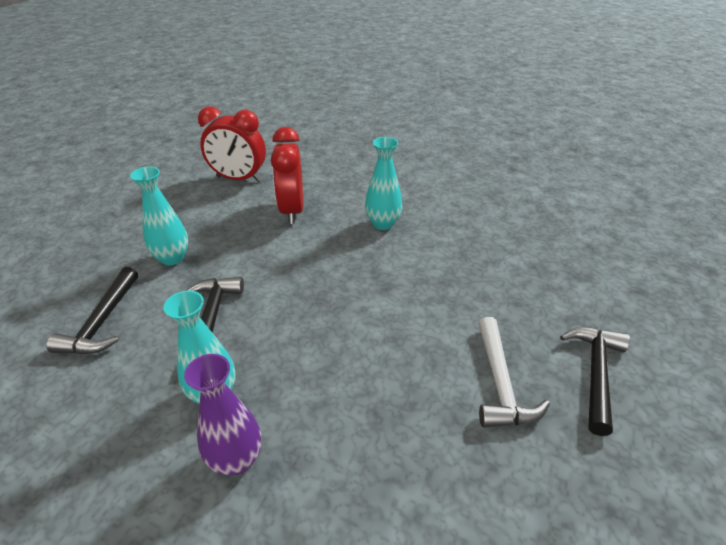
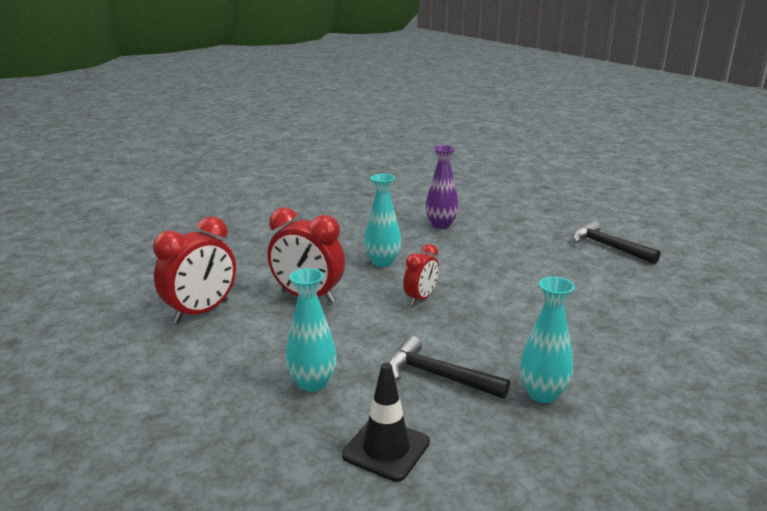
camera: 60 degrees left, 15 degrees down
(102, 322) = (386, 449): black hammer -> black traffic cone
(236, 459) = (620, 396): purple vase -> purple vase (441, 225)
(334, 266) = (421, 298): none -> red clock
(500, 383) = (600, 276): white hammer -> none

